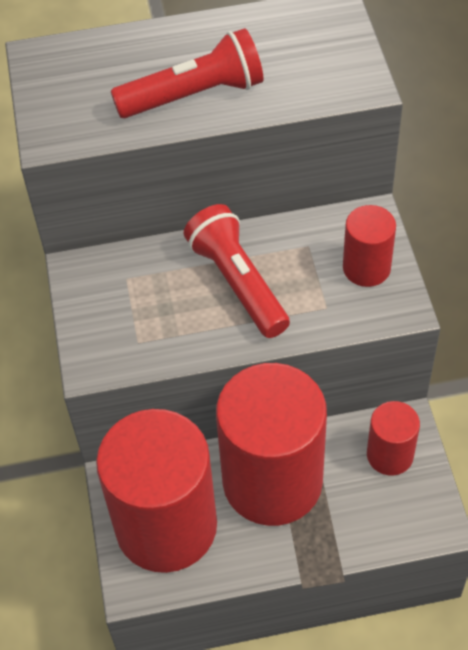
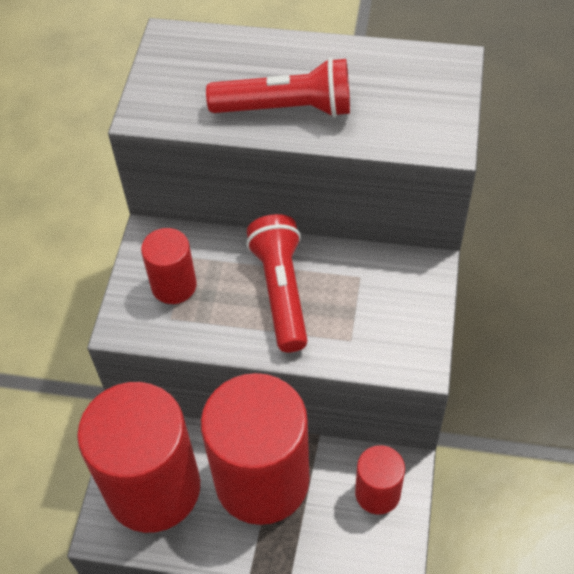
camera: 20 degrees right, 0 degrees up
(366, 268) = (403, 314): red cylinder -> red cylinder (174, 286)

